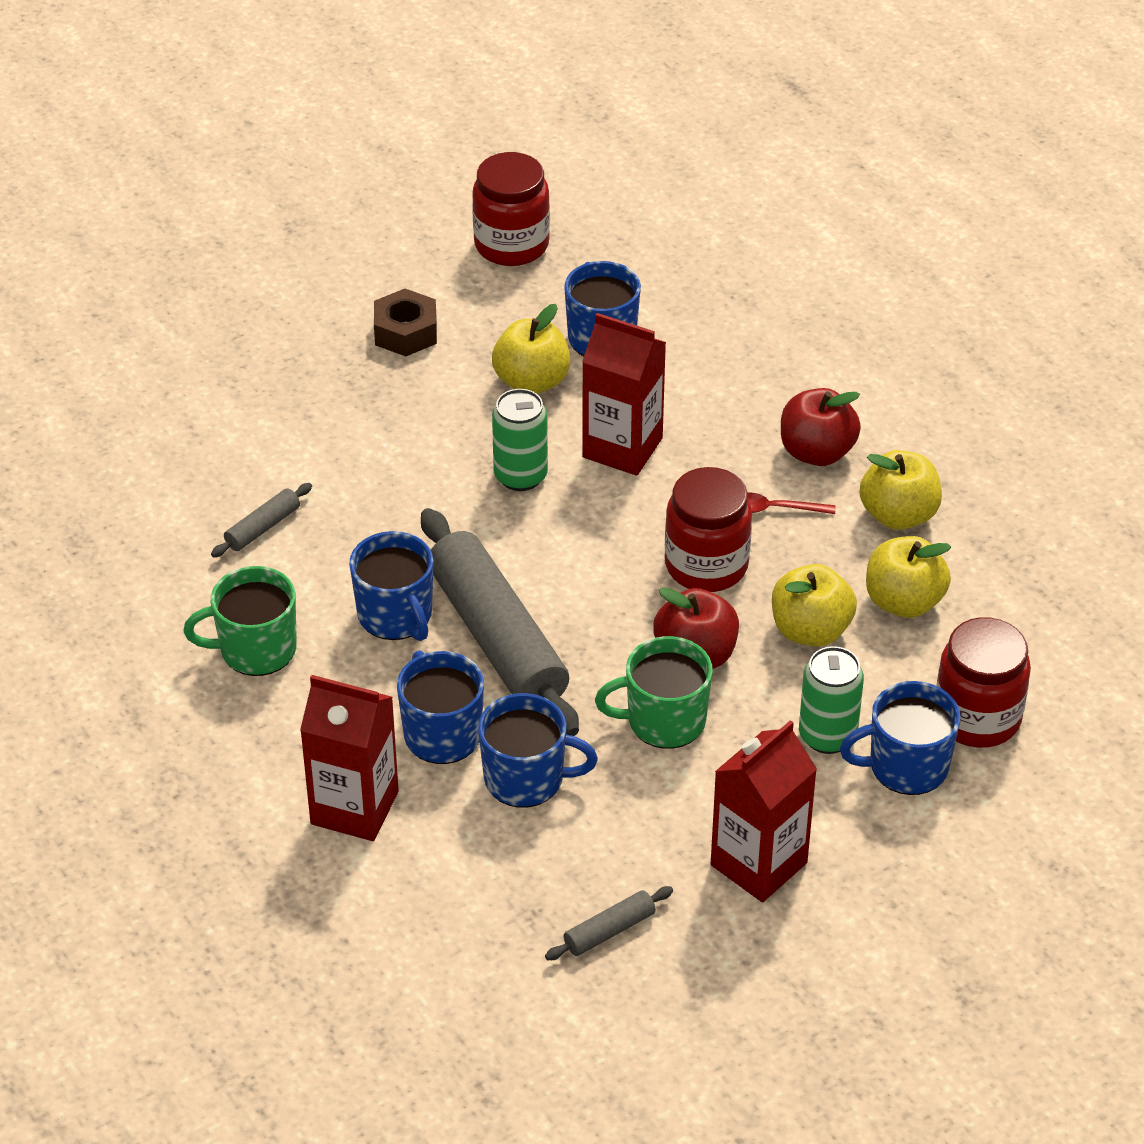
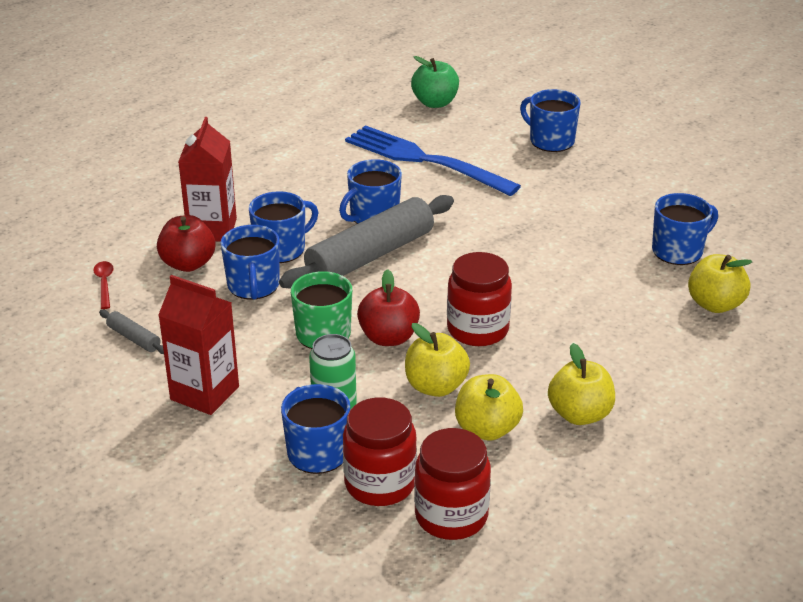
camera: 75 degrees right, 10 degrees down
(90, 479) = (435, 103): none -> green apple
(256, 649) = (325, 176): green mug -> none
(263, 527) = (425, 160): grey rolling pin -> blue fork
(271, 380) = (551, 141): none -> blue mug
(405, 332) = (627, 177): brown nut -> none
(511, 245) = (743, 201): red jar -> red jar (451, 516)
(520, 476) = (521, 241): green can -> none
(531, 381) = (614, 230): yellow apple -> yellow apple (715, 304)
(622, 448) = (573, 276): red carton -> none
(775, 509) = (551, 352): red spoon -> red spoon (104, 284)
(816, 452) = (624, 364): red apple -> red apple (188, 264)

